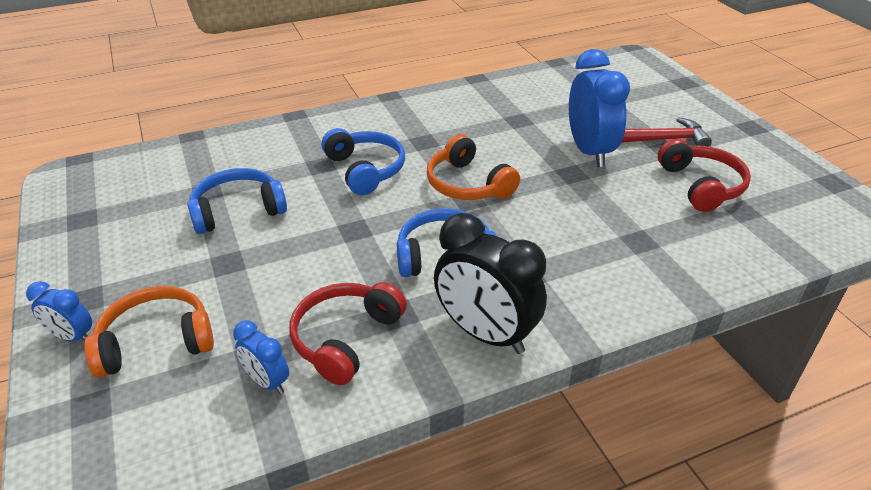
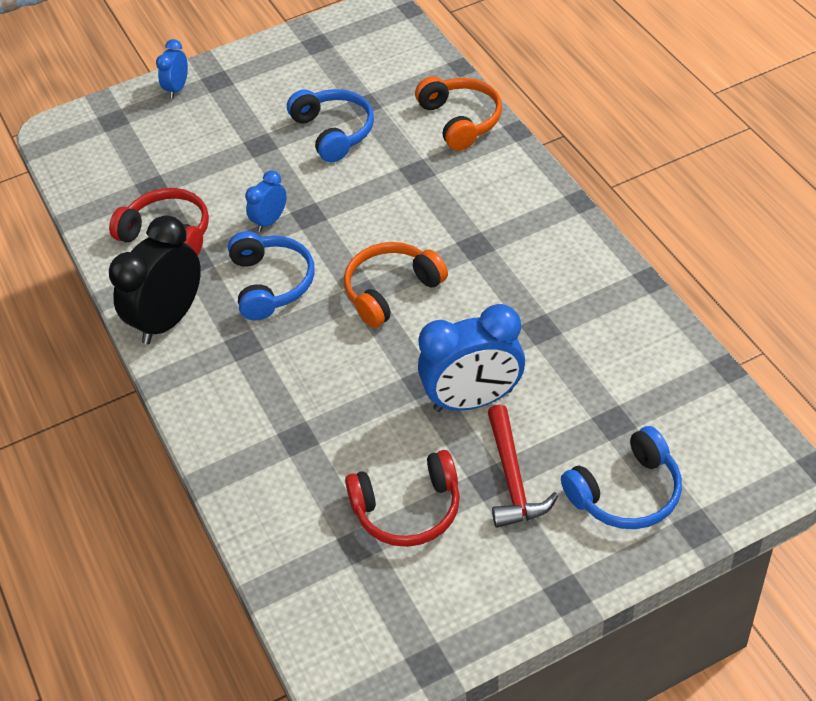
camera: 90 degrees right, 10 degrees up
(156, 342) = (170, 131): orange headphones -> orange headphones (460, 120)
(267, 381) = (127, 199): blue clock -> blue clock (270, 221)
(365, 170) = (411, 206): blue headphones -> blue headphones (626, 492)

